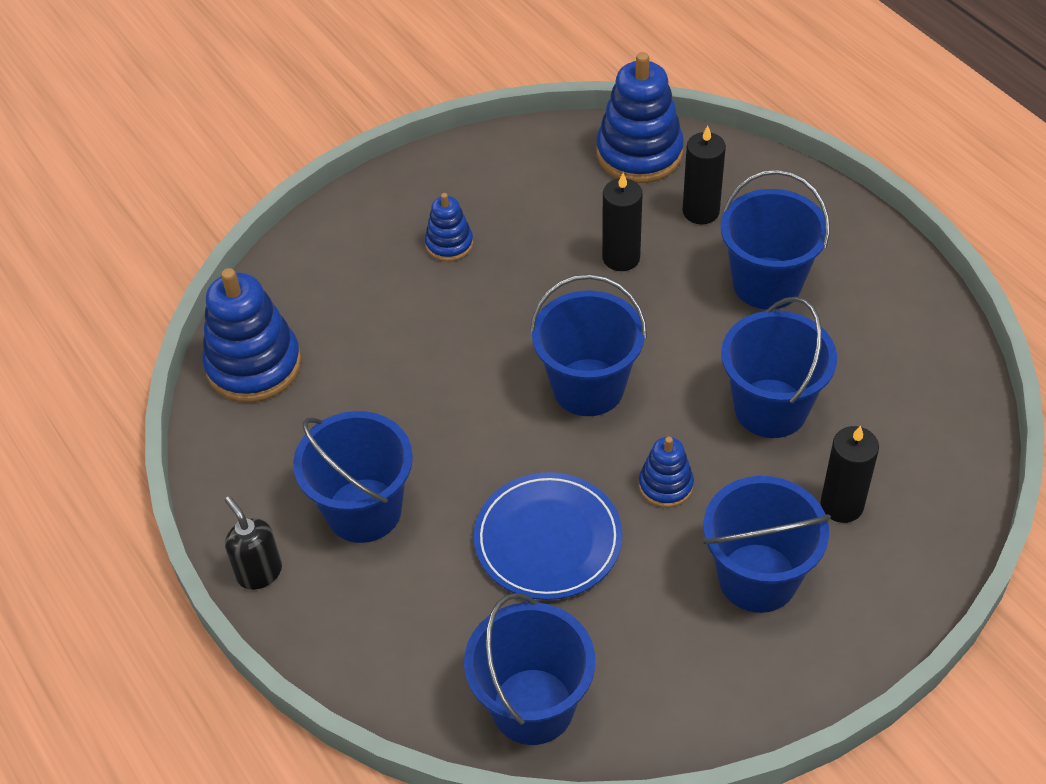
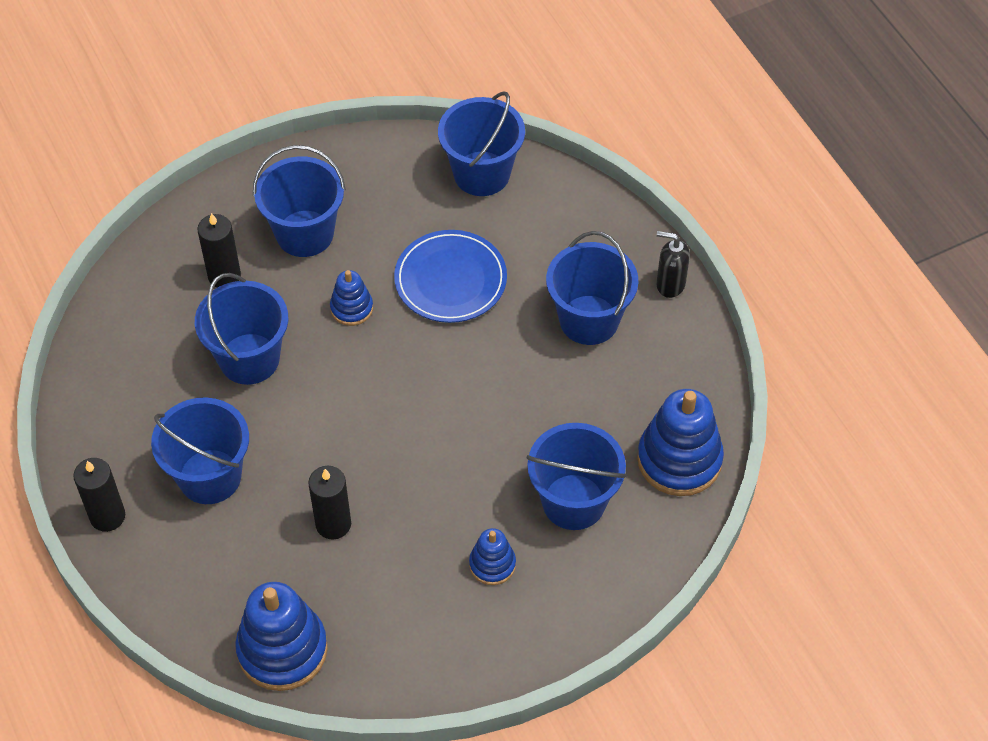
camera: 175 degrees left, 5 degrees up
(259, 572) = (670, 284): black soap dispenser -> black soap dispenser turned 135 degrees clockwise
(588, 387) = (393, 398): blue bucket -> blue bucket (573, 502)
(701, 211) = (243, 566): black candle -> black candle (107, 516)

